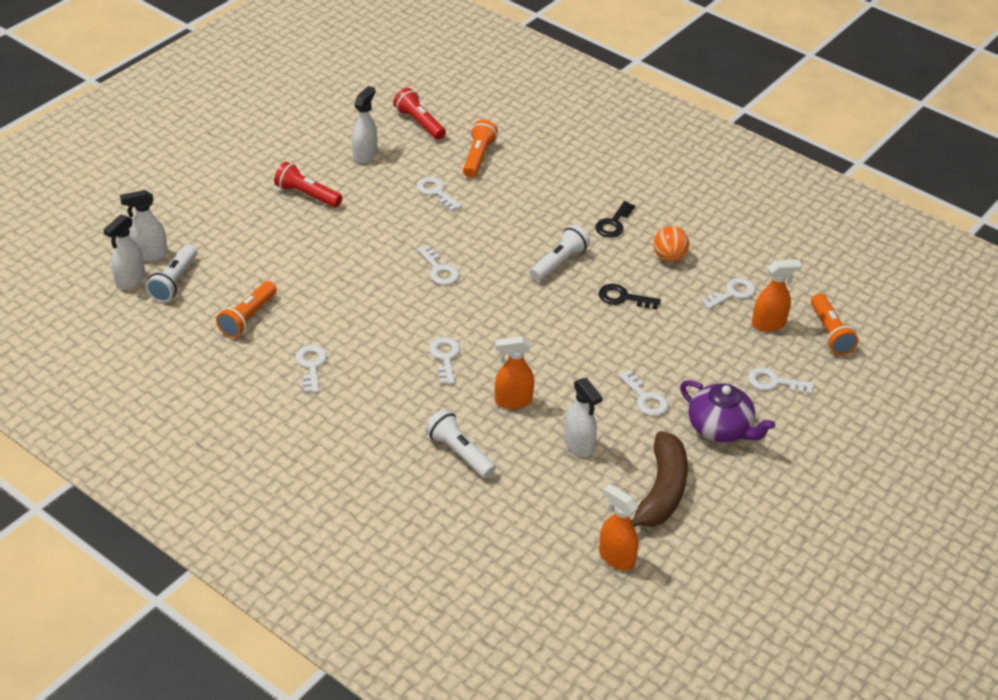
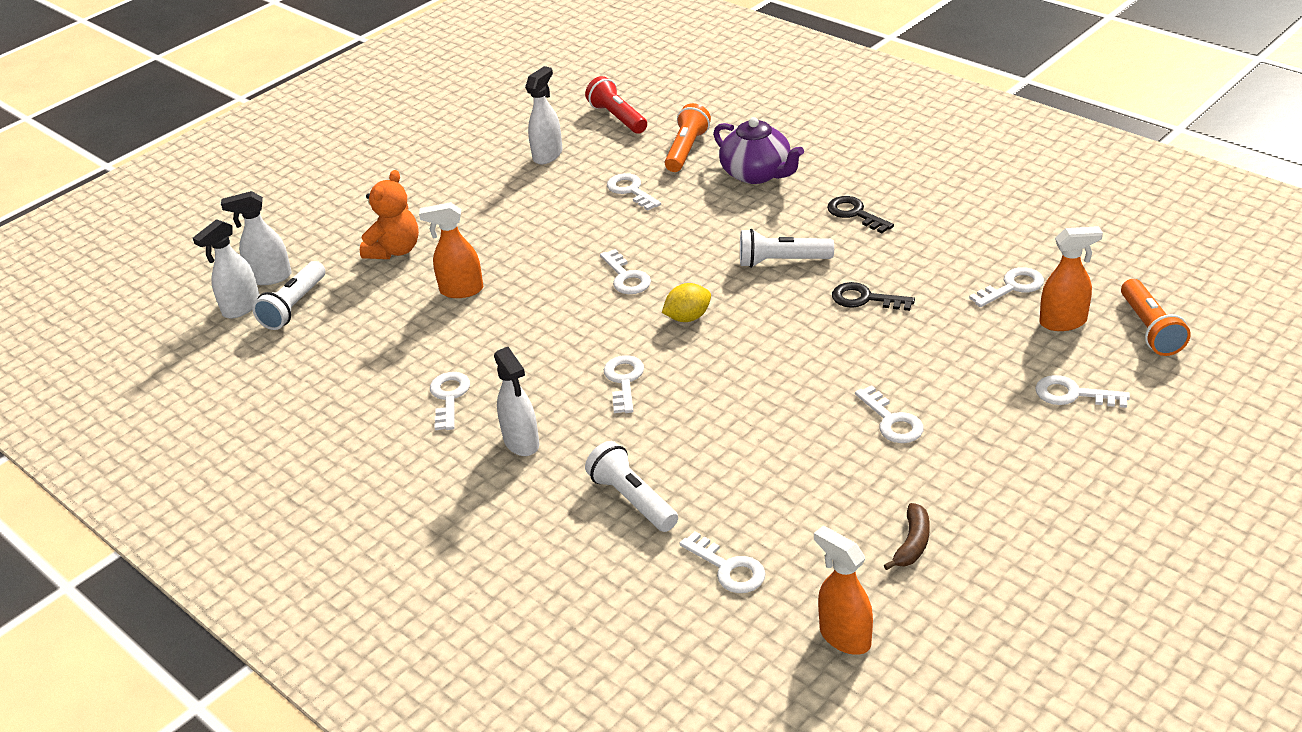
camera: 10 degrees right, 5 degrees down
(248, 317) = (378, 343): orange flashlight -> none
(249, 236) = (395, 250): none -> orange teddy bear
(307, 195) = (471, 202): red flashlight -> none
(490, 307) = (688, 317): none -> yellow lemon
(513, 401) = (710, 431): orange spray bottle -> orange spray bottle (461, 290)
(533, 507) = (728, 568): none -> white key
(559, 262) = (782, 261): white flashlight -> white flashlight turned 135 degrees counterclockwise
(579, 445) = (797, 485): white spray bottle -> white spray bottle (522, 442)
(613, 224) = (855, 214): black key -> black key turned 105 degrees clockwise
(661, 491) = (912, 543): brown banana -> brown banana, size x0.48
(669, 257) = (927, 248): orange ball -> none
(720, 428) = (997, 456): purple teapot -> purple teapot (757, 174)

